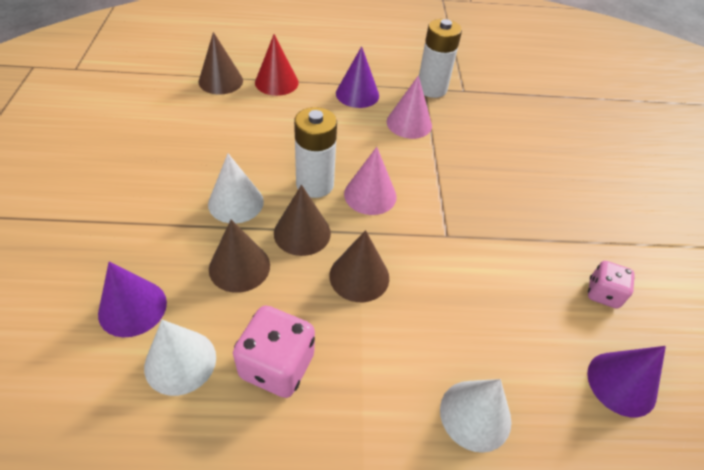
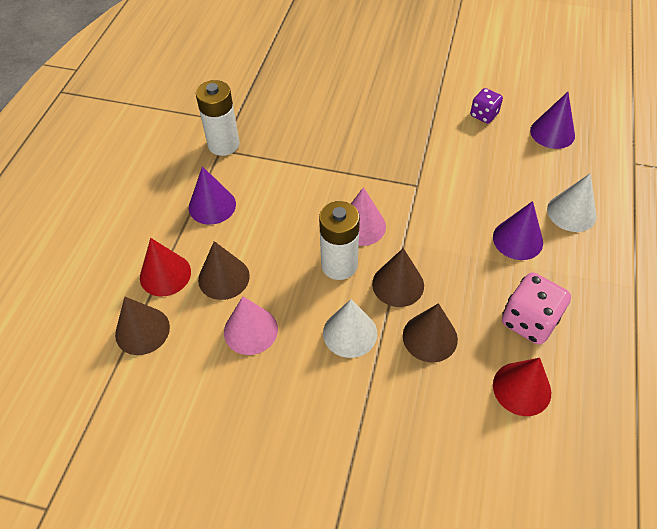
camera: 70 degrees left, 5 degrees up
(132, 308) = (465, 425): purple cone -> purple cone (517, 239)
(180, 362) = (521, 388): white cone -> red cone
(359, 276) = (451, 252): brown cone -> brown cone (223, 278)
(409, 123) = (271, 175): pink cone -> pink cone (250, 330)
(603, 294) = (484, 115): pink dice -> purple dice

